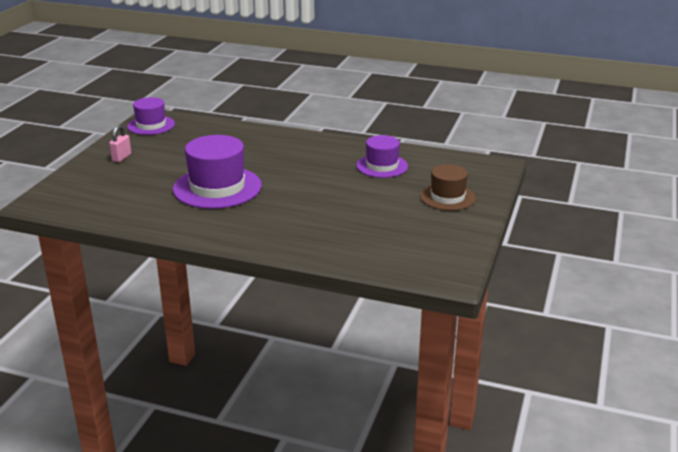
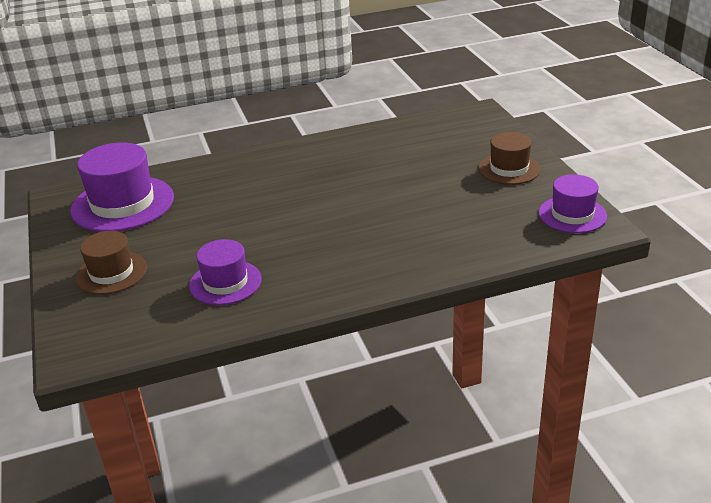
camera: 145 degrees right, 5 degrees up
(121, 157) = (509, 169): pink padlock -> brown hat
(217, 187) = (362, 182): purple hat -> purple hat (122, 204)

